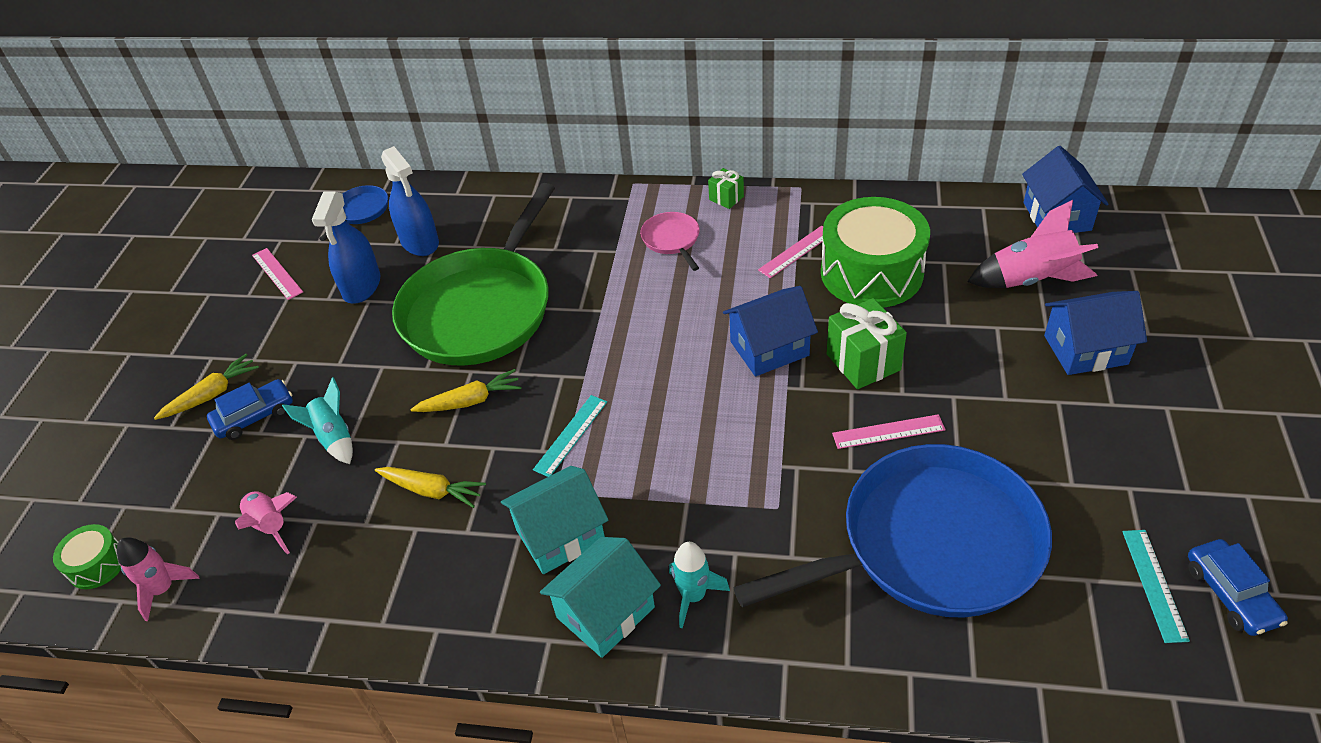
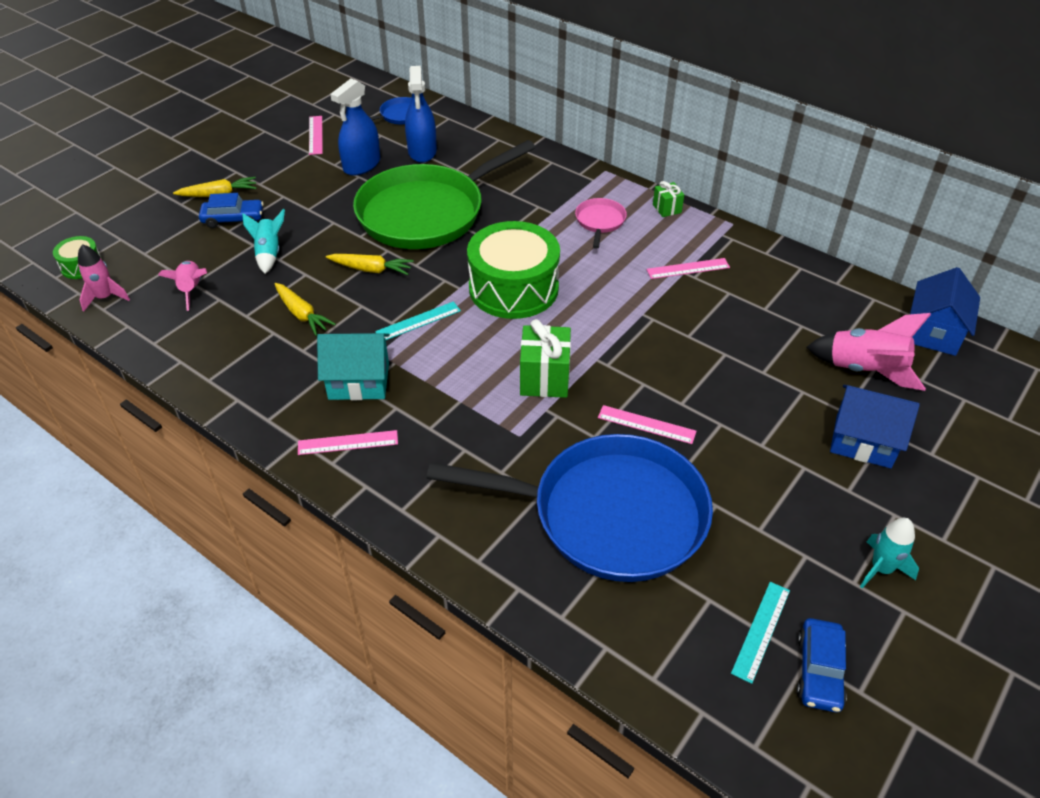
camera: 25 degrees right, 0 degrees up
(605, 612) = (348, 443): turquoise house -> pink ruler
(693, 596) = (413, 462): turquoise rocket -> turquoise rocket (881, 569)
(769, 348) = (607, 327): blue house -> none
(863, 362) = (670, 368): green gift -> green gift (544, 378)
(871, 272) = (734, 308): green drum -> green drum (513, 288)

